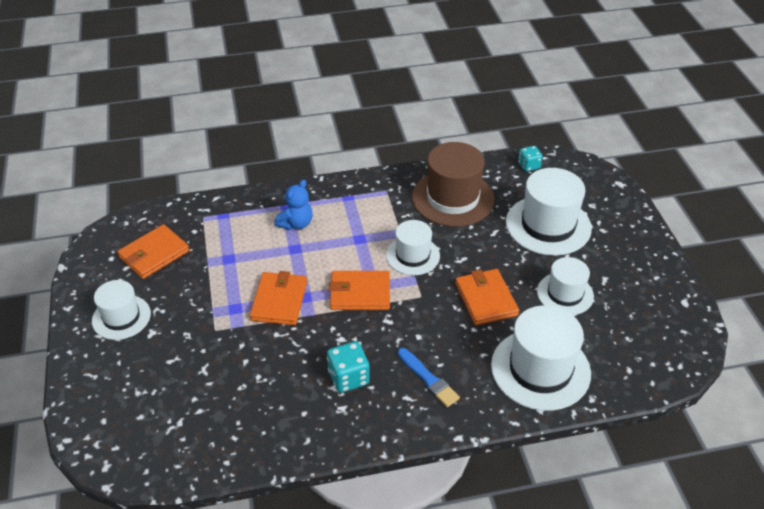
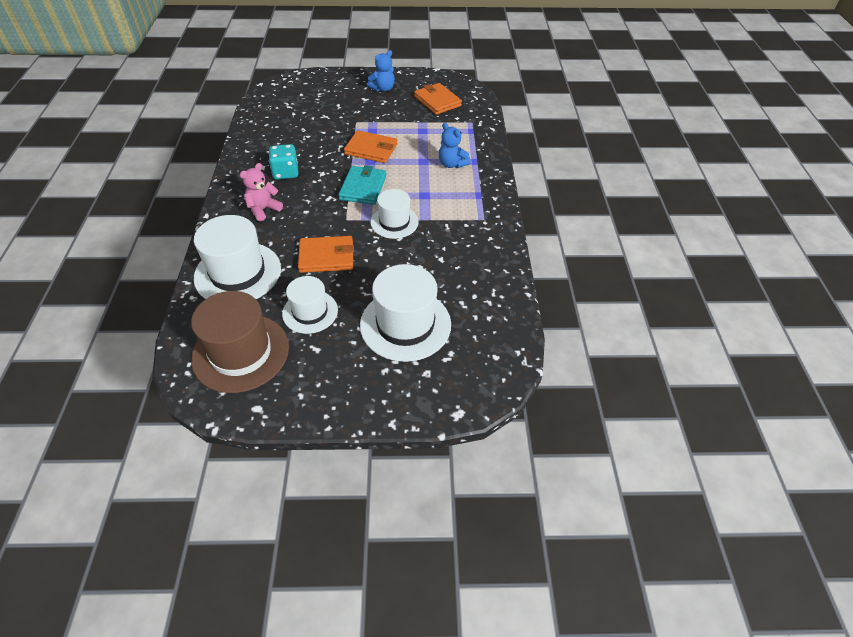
camera: 100 degrees right, 5 degrees up
(121, 317) = (383, 89): white hat -> blue teddy bear
(360, 293) = (363, 187): orange wallet -> turquoise wallet
(428, 379) = (263, 209): blue brush -> pink teddy bear
(453, 198) = (463, 261): brown hat -> brown hat (241, 352)
(529, 166) = (504, 333): turquoise dice -> none

